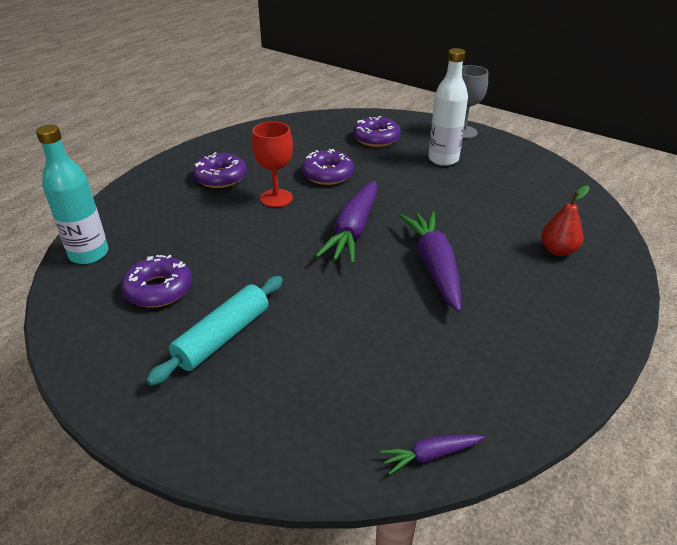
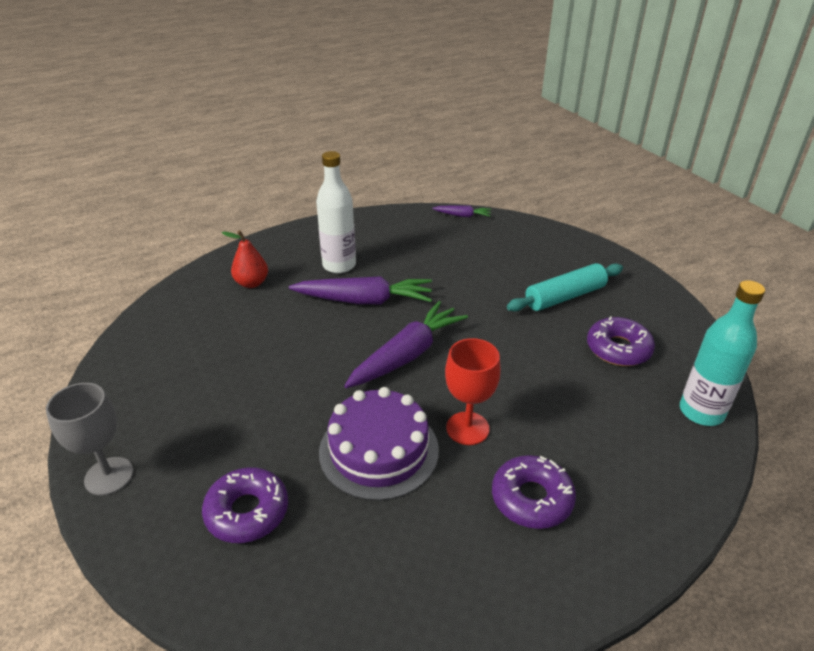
camera: 155 degrees left, 0 degrees up
(327, 174) = (379, 450): purple donut -> purple cake
(434, 265) = (365, 300): purple carrot -> purple carrot turned 105 degrees counterclockwise
(443, 159) = (208, 426): white bottle -> white bottle (339, 265)

